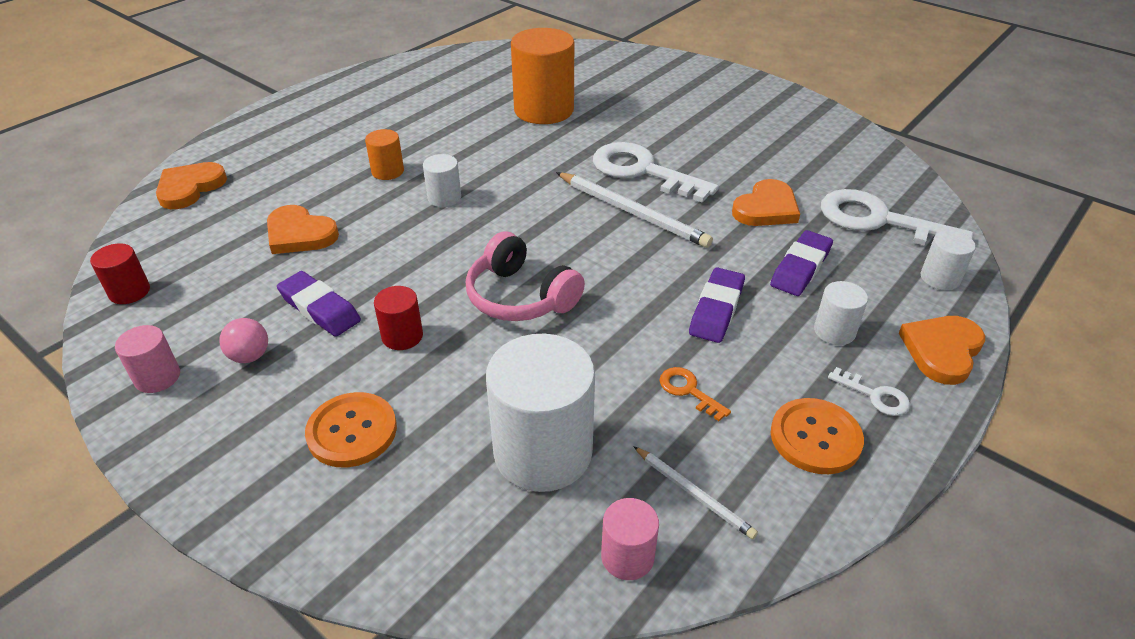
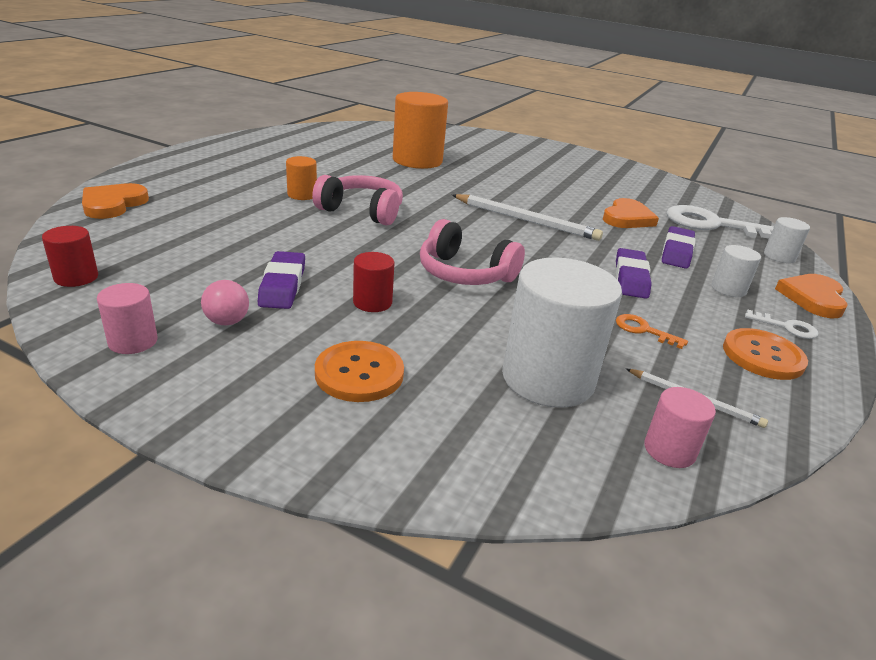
camera: 15 degrees left, 10 degrees down
(299, 234) = (238, 235): orange heart -> none
(320, 309) = (282, 285): purple eraser -> purple eraser turned 60 degrees clockwise
(444, 198) = (362, 211): white cylinder -> pink headphones
(643, 171) = (519, 196): white key -> none

